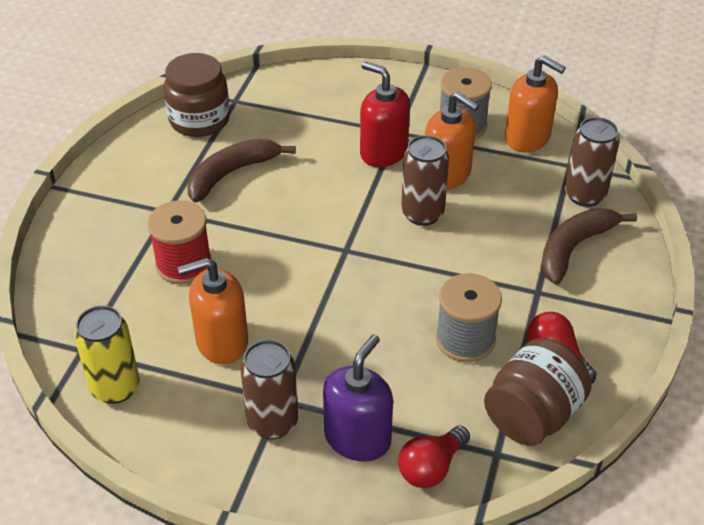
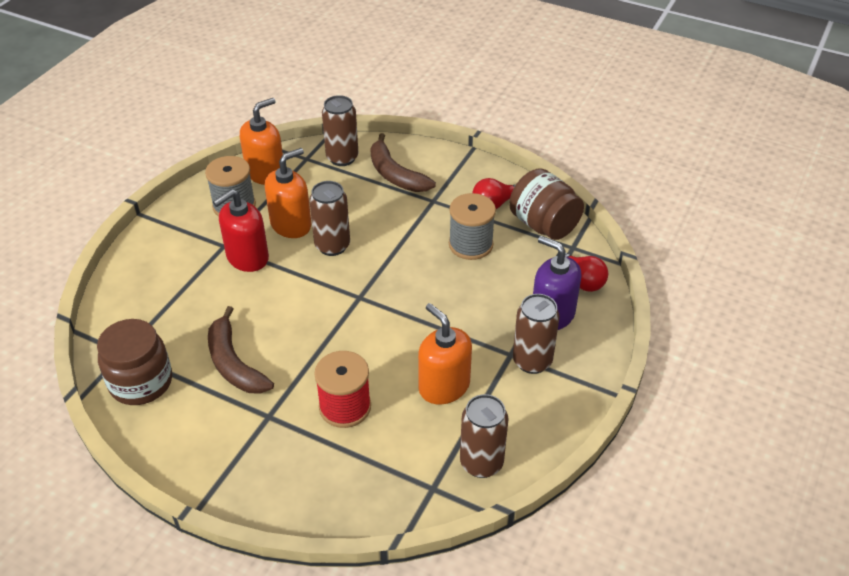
camera: 80 degrees left, 0 degrees up
(115, 388) = (481, 463): yellow can -> brown can
(221, 342) = (444, 386): orange soap dispenser -> orange soap dispenser turned 150 degrees clockwise

